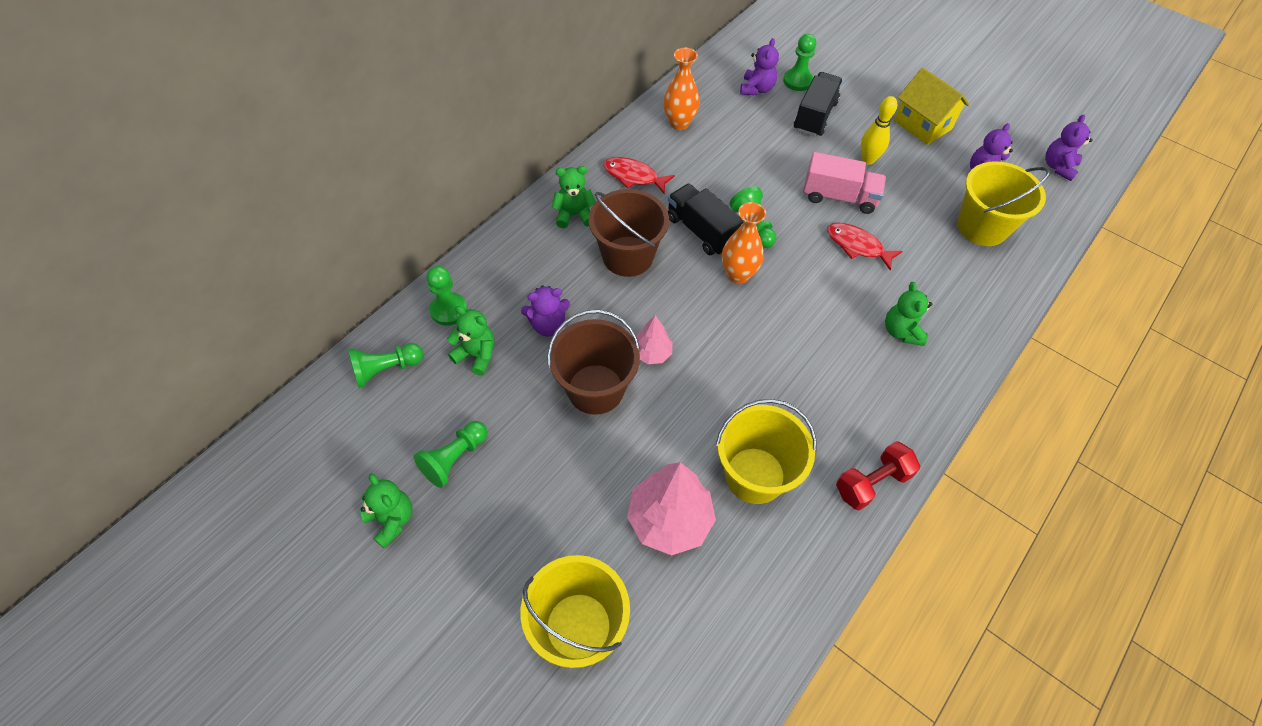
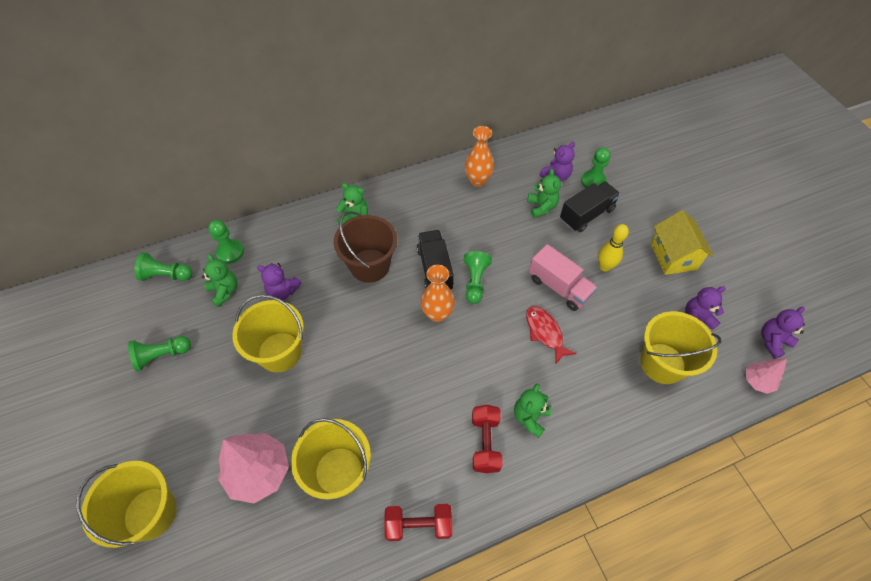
camera: 30 degrees right, 0 degrees up
(391, 520) = (99, 377): green teddy bear -> green teddy bear (541, 207)
(595, 389) = (280, 352): brown bucket -> yellow bucket
(633, 176) = (416, 208): red fish -> none
(652, 353) = (335, 344): pink tree -> pink tree (757, 381)
(877, 375) = (485, 443): none -> red dumbbell

